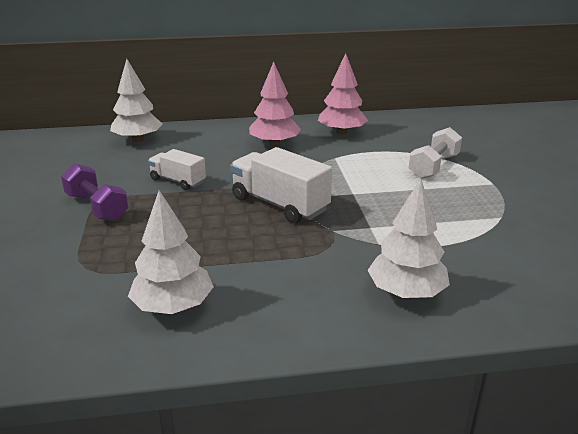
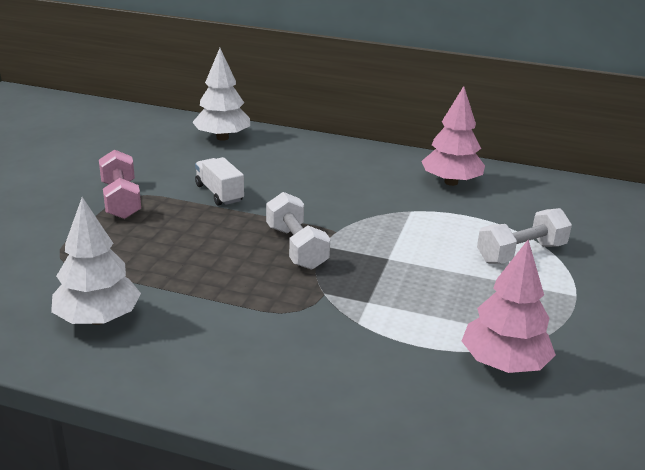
camera: 25 degrees right, 0 degrees up
(97, 207) = (121, 200): purple dumbbell -> pink dumbbell
(274, 144) = (359, 177): pink tree -> pink tree (503, 364)
(279, 204) = (296, 247): white truck -> white dumbbell
(406, 292) = (332, 384): white tree -> none

